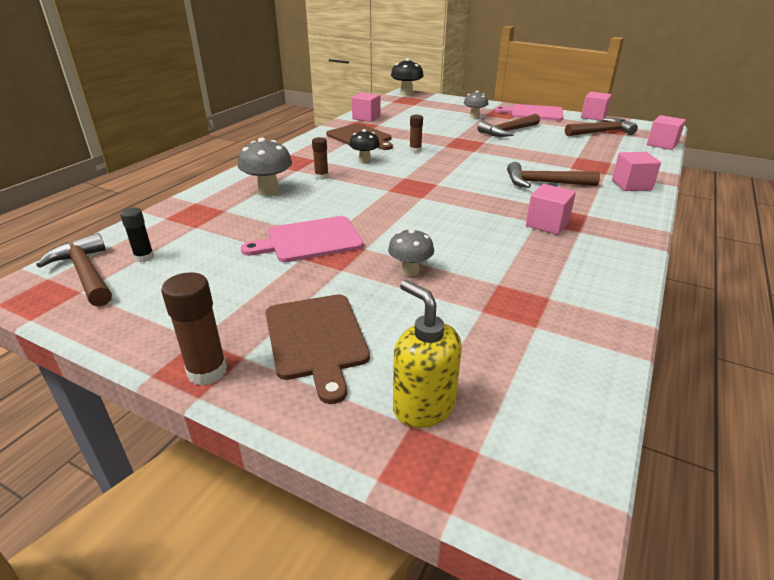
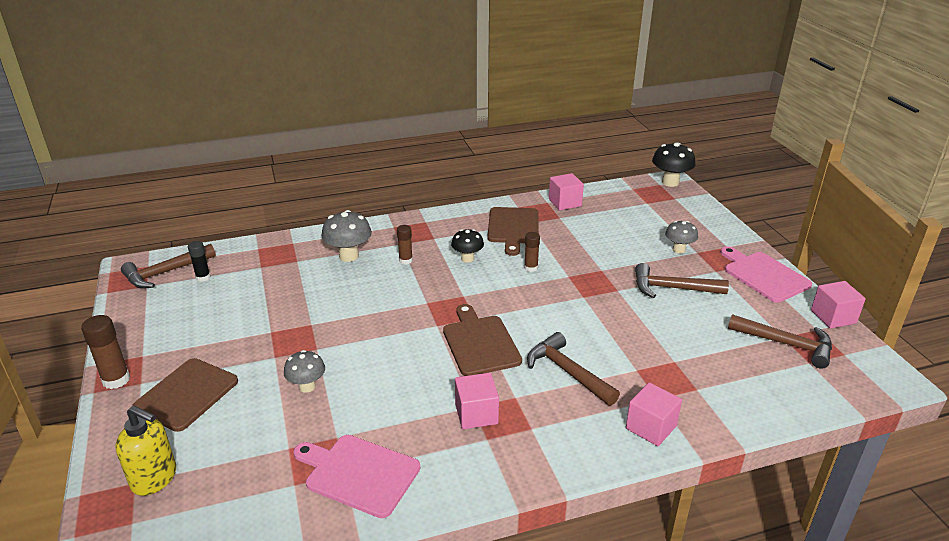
camera: 45 degrees right, 0 degrees up
(85, 273) = (165, 273): brown hammer -> brown hammer turned 135 degrees counterclockwise
(310, 240) = (298, 319): pink cutting board -> pink cutting board (358, 473)
(423, 406) = (154, 478): yellow soap dispenser -> yellow soap dispenser turned 105 degrees clockwise
(469, 193) = (480, 343): none -> brown cutting board
(662, 144) = (826, 402): pink cube -> none

